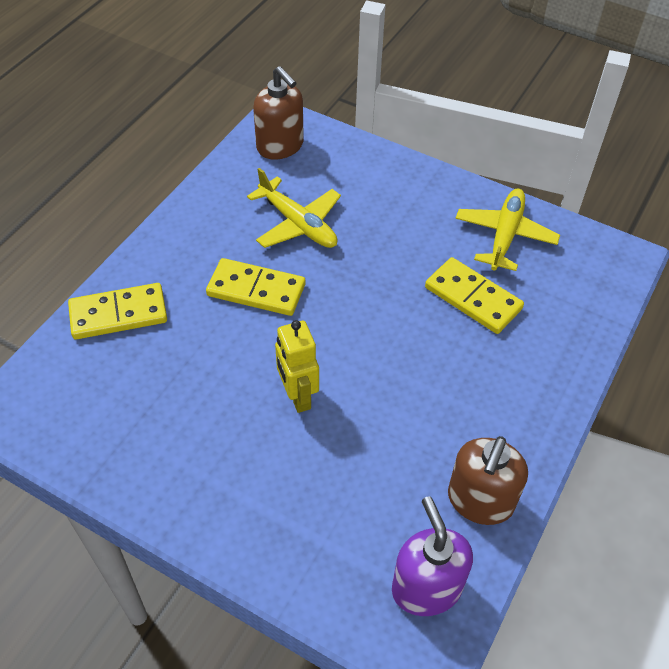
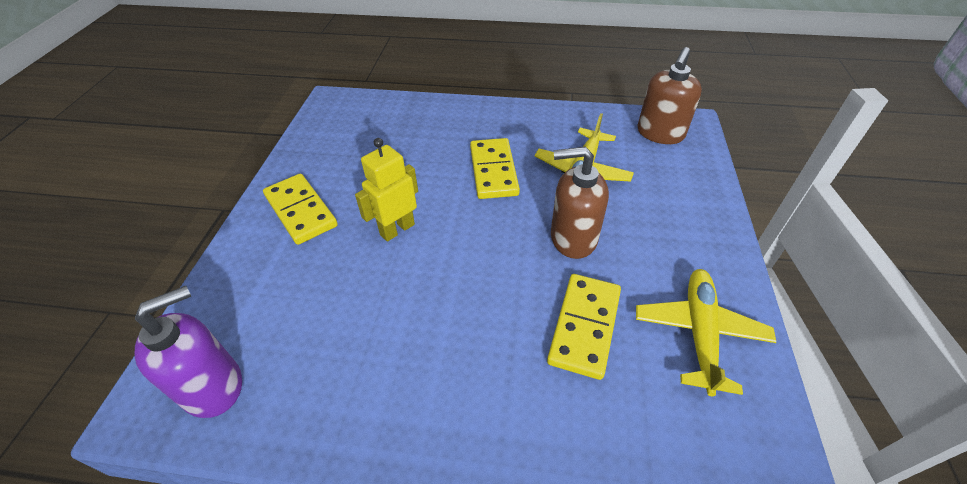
camera: 70 degrees right, 5 degrees down
(118, 314) = (430, 115): yellow domino -> yellow domino (300, 211)
(480, 501) = (321, 408): brown soap dispenser -> brown soap dispenser (573, 238)
(505, 235) = (699, 332): yellow plane -> yellow plane turned 75 degrees counterclockwise

